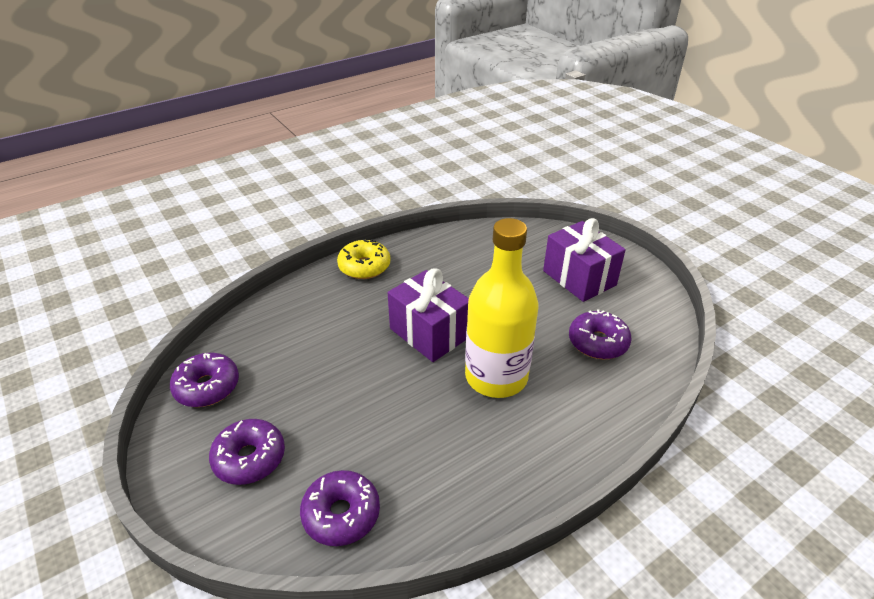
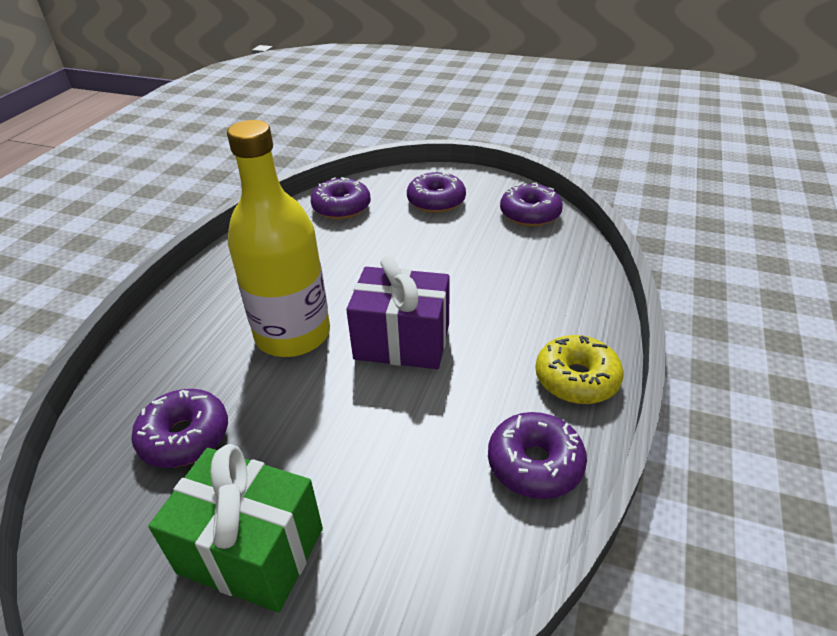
camera: 145 degrees right, 0 degrees up
(430, 249) = (535, 464): none -> purple donut
(579, 278) = (251, 550): purple gift -> green gift

